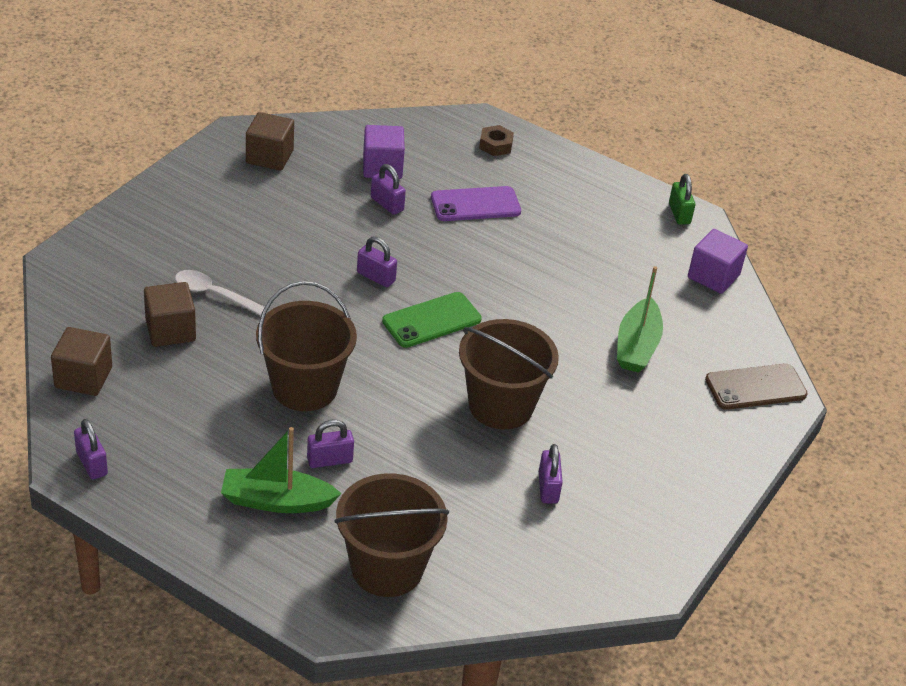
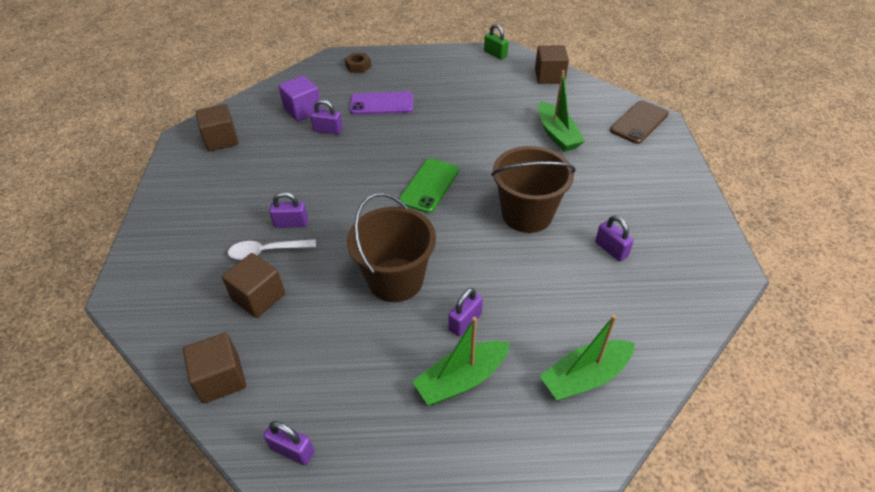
camera: 30 degrees left, 5 degrees up
(376, 277) = (367, 178): purple padlock -> purple padlock (291, 223)
(387, 568) = (585, 377): brown bucket -> green boat
(475, 204) = (381, 104): purple phone -> purple phone turned 45 degrees clockwise
(713, 276) = (549, 76): purple cube -> brown cube

